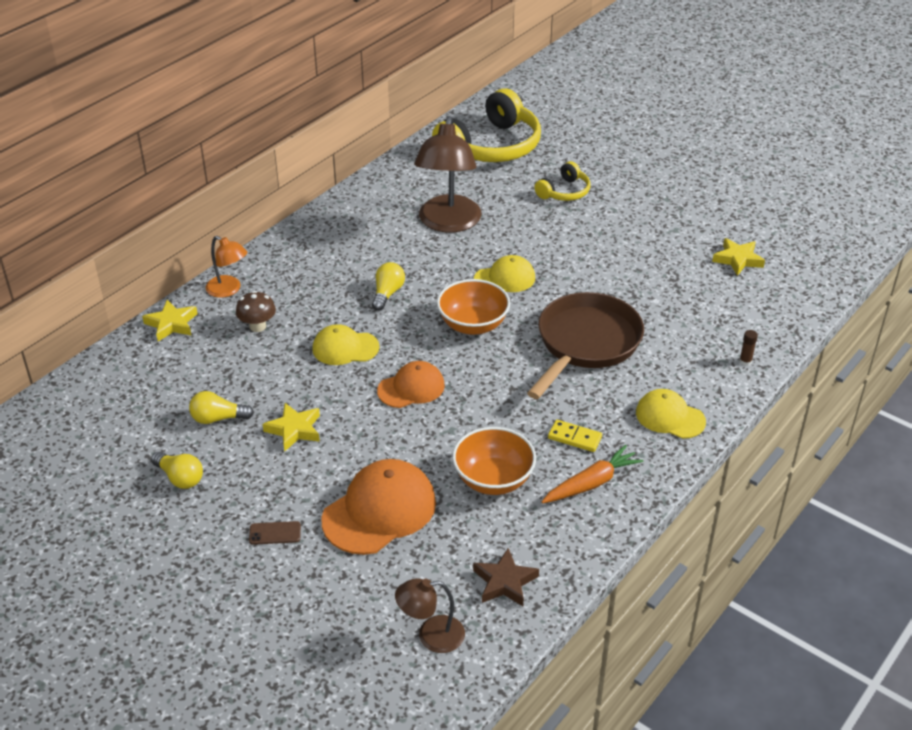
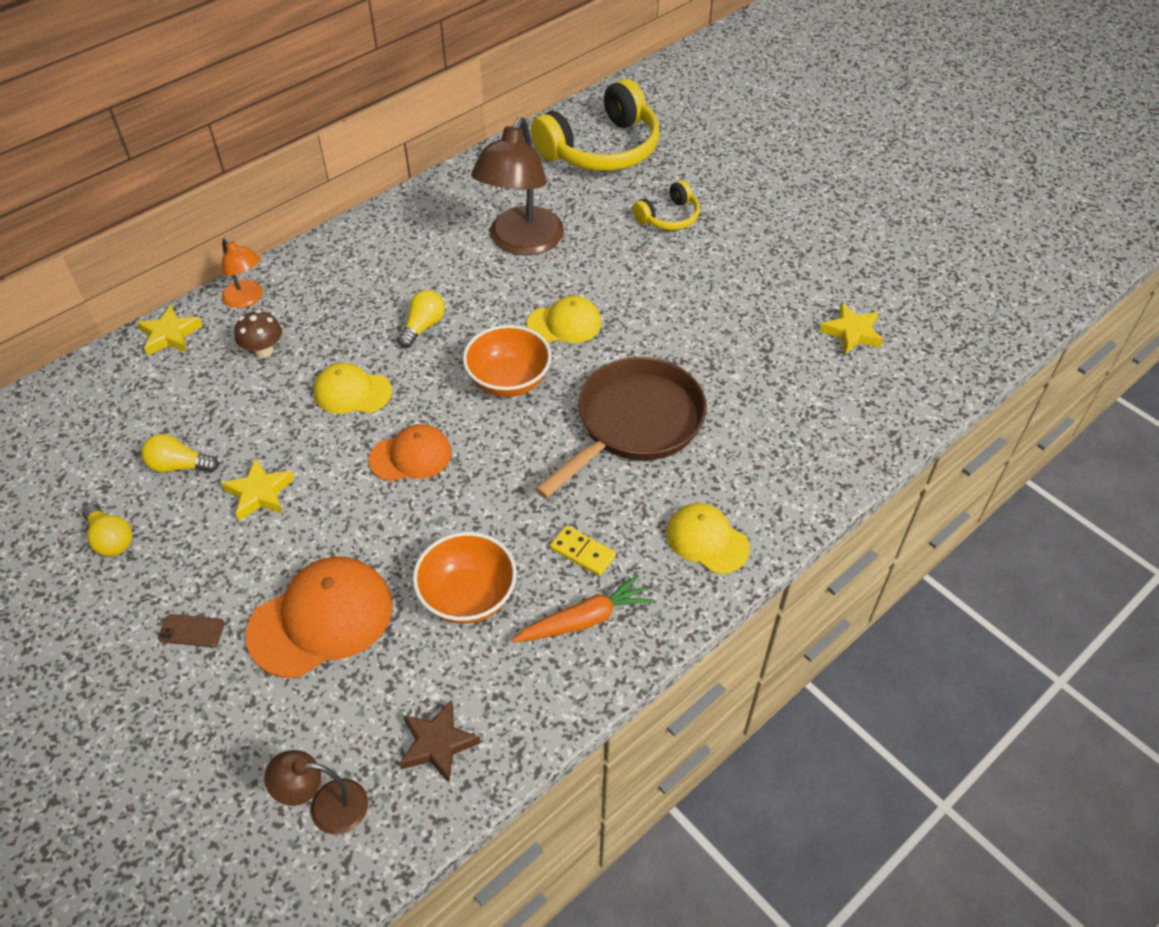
camera: 10 degrees right, 10 degrees up
(745, 361) = (822, 475): brown glue stick -> none

